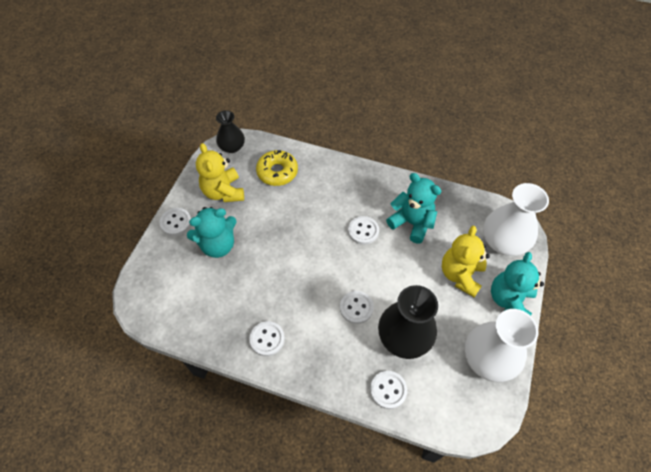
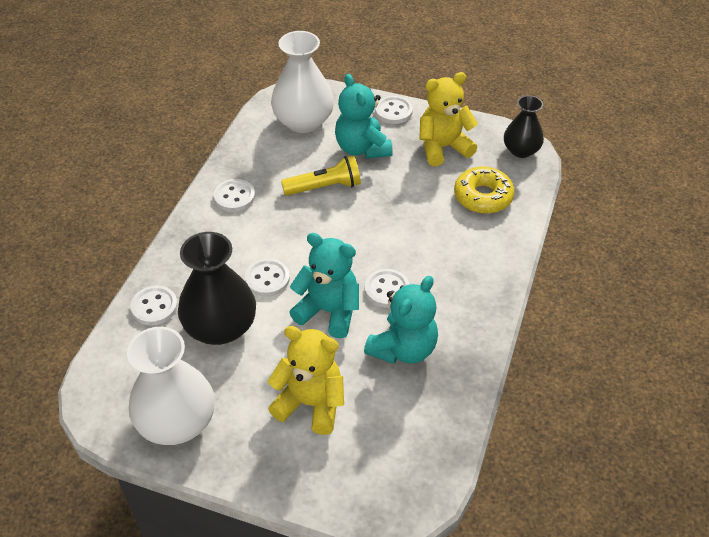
camera: 90 degrees right, 10 degrees down
(260, 271) = (324, 187): none -> yellow flashlight
(503, 241) = (371, 474): white vase -> white vase (303, 121)
(509, 300) = (264, 464): turquoise teddy bear -> turquoise teddy bear (329, 311)

